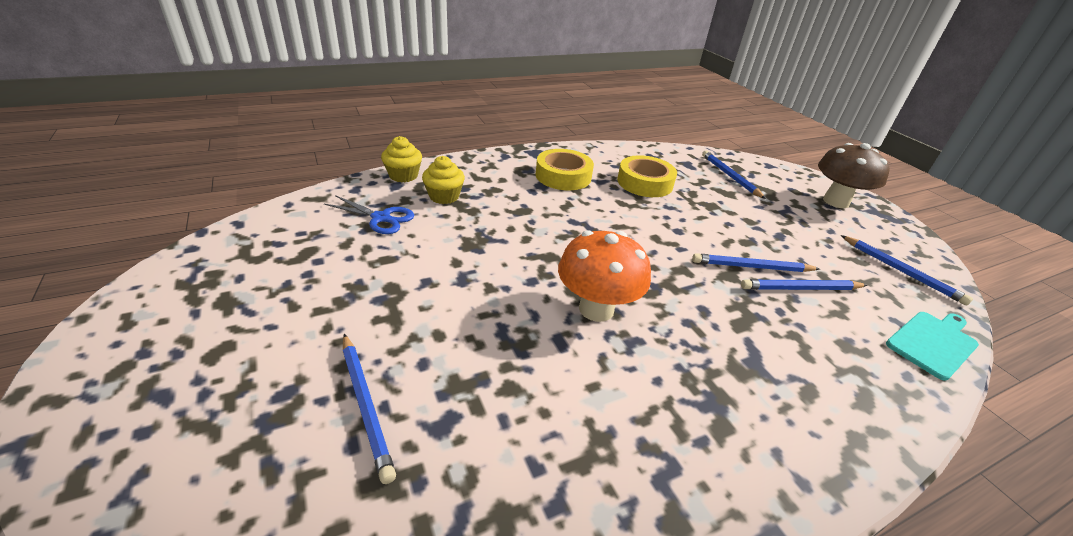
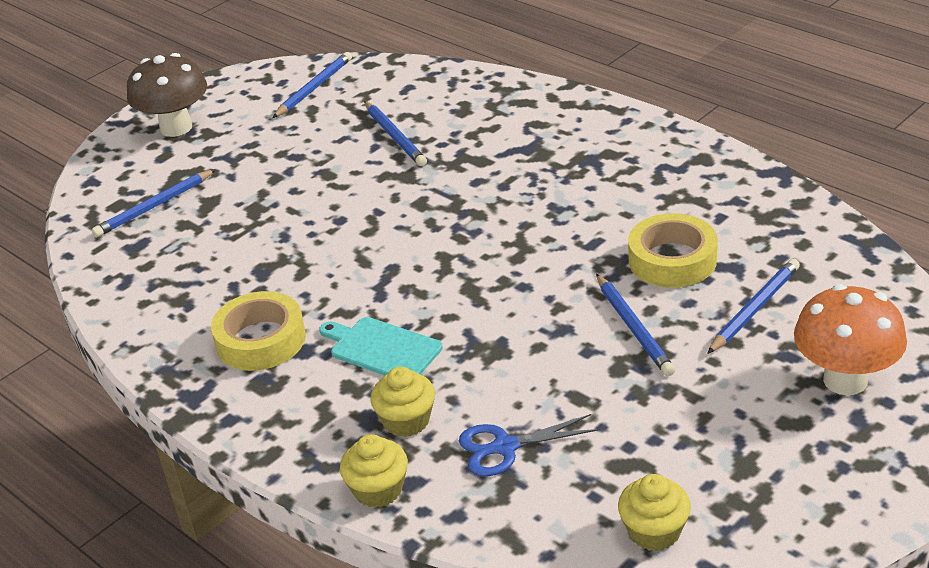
camera: 105 degrees left, 0 degrees up
(243, 241) = (654, 531): none -> yellow cupcake
(381, 218) = (505, 447): blue scissors -> blue scissors turned 105 degrees counterclockwise
(596, 309) = (531, 236): orange mushroom -> orange mushroom (845, 380)
(644, 183) = (229, 268): yellow tape -> yellow tape (672, 260)
(751, 267) = (378, 165): blue pencil -> blue pencil (634, 328)
(933, 343) = (423, 75): turquoise cutting board -> turquoise cutting board (382, 349)

